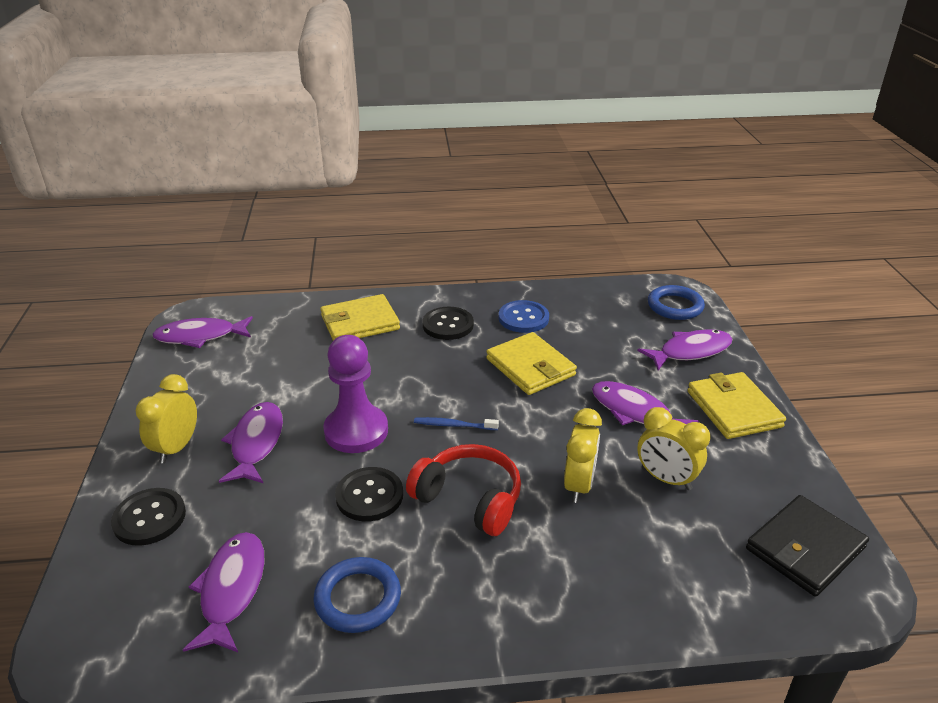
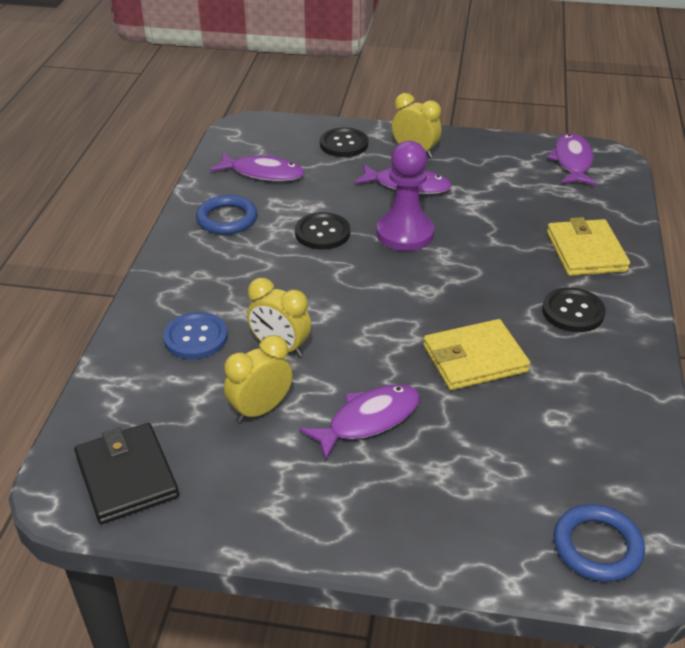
camera: 105 degrees right, 5 degrees up
(453, 425) = (393, 288): blue toothbrush -> none
(469, 499) = (294, 281): red headphones -> none
(523, 318) = (580, 376): blue button -> blue button (195, 337)
(690, 351) = (475, 518): purple fish -> none
(733, 409) = (344, 512): yellow wallet -> none

